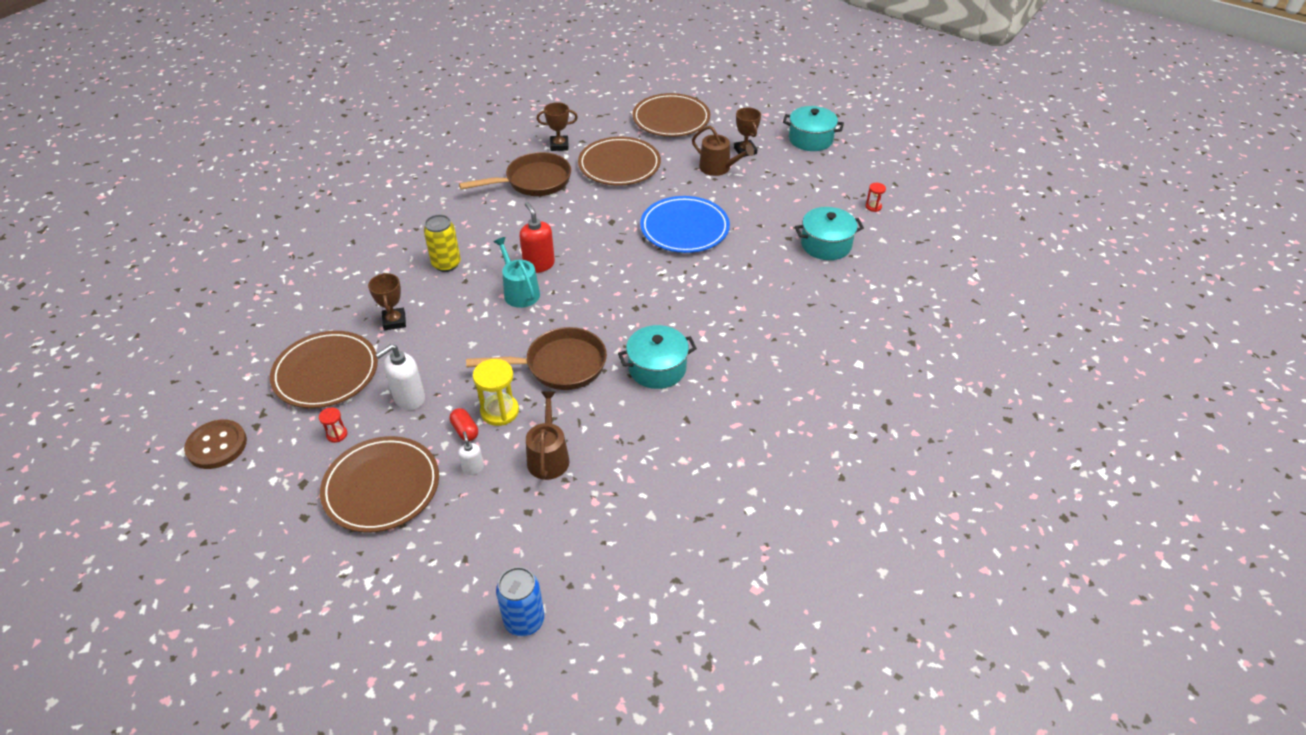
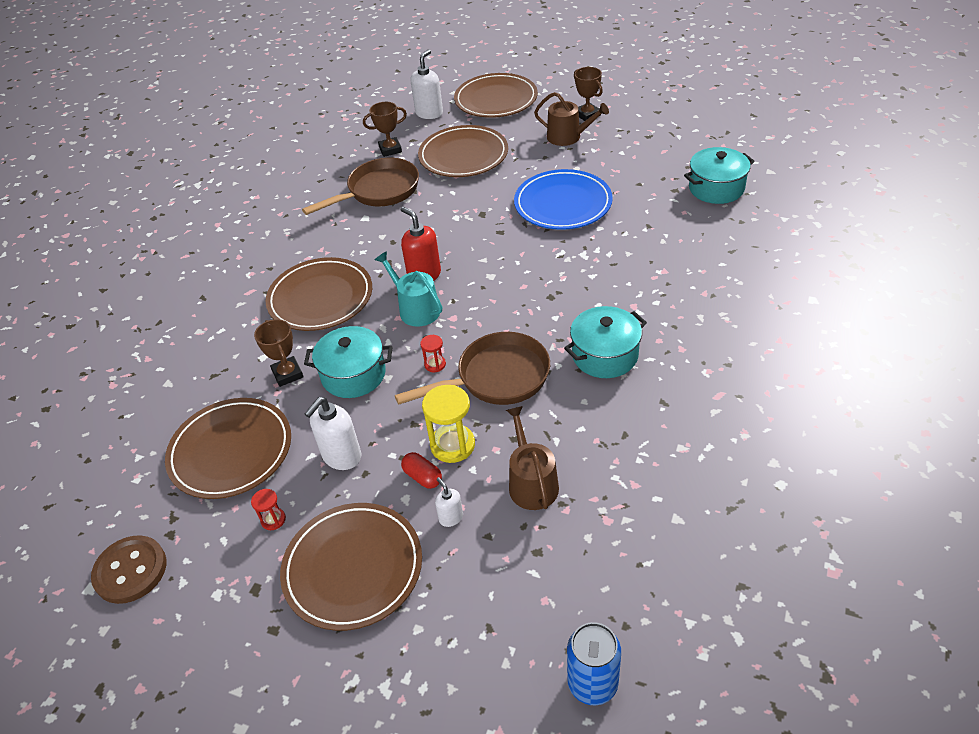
camera: 10 degrees left, 0 degrees up
(446, 264) = (320, 298): yellow can -> brown plate
(607, 119) = (429, 113): none -> white soap dispenser
(810, 139) = (647, 90): turquoise pot -> turquoise pot (353, 375)
(873, 207) = (744, 141): red hourglass -> red hourglass (435, 364)

